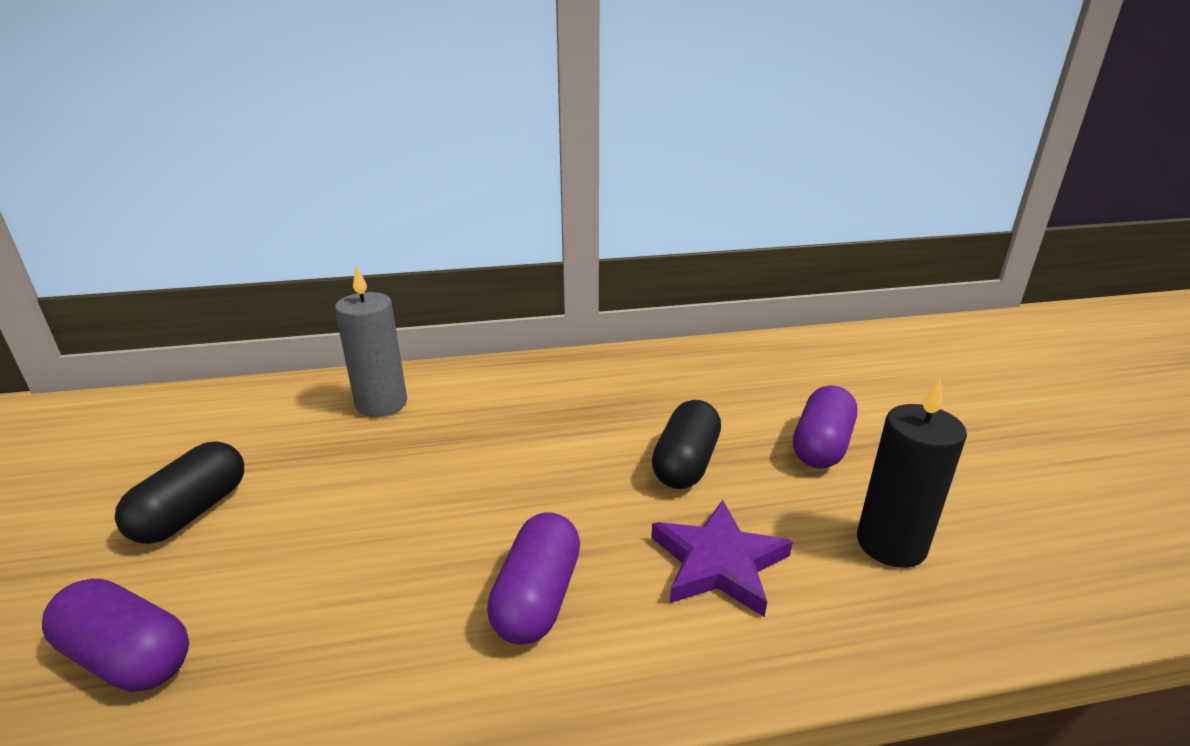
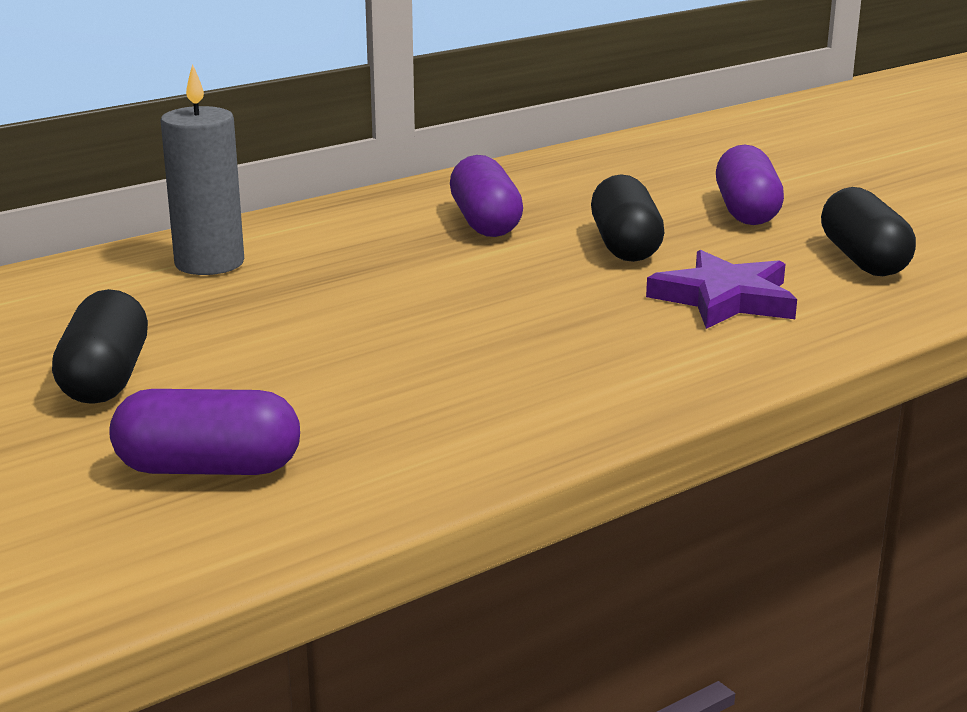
camera: 25 degrees left, 5 degrees down
(537, 598) = (581, 351): purple capsule -> purple capsule (485, 222)
(891, 544) = (863, 260): black candle -> black capsule

